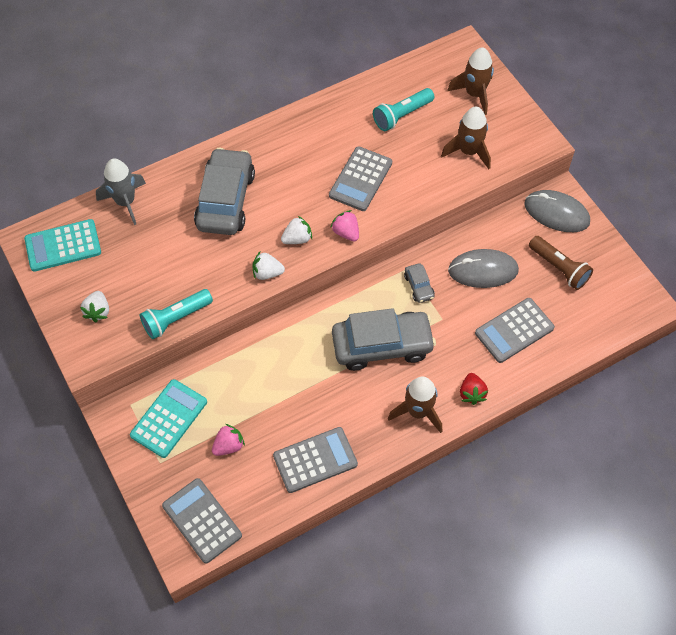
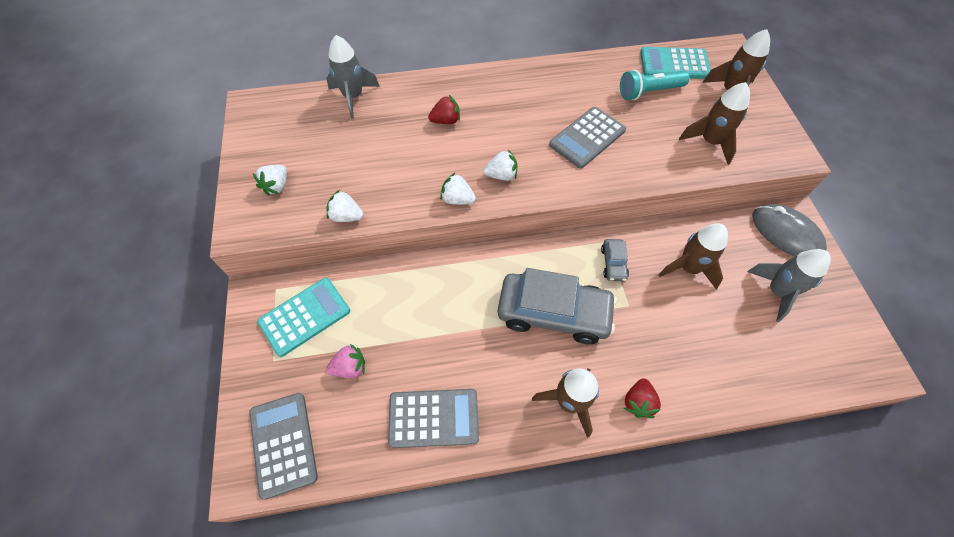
camera: 20 degrees right, 0 degrees up
(63, 246) = (278, 118): turquoise calculator -> turquoise calculator (674, 64)
(176, 319) = (346, 216): turquoise flashlight -> white strawberry
(225, 200) = (446, 121): grey car -> red strawberry
(346, 232) = (554, 183): pink strawberry -> none
(483, 270) = (688, 268): grey mouse -> brown rocket
(514, 330) = (708, 345): grey calculator -> none
(559, 268) = (777, 292): brown flashlight -> grey rocket

